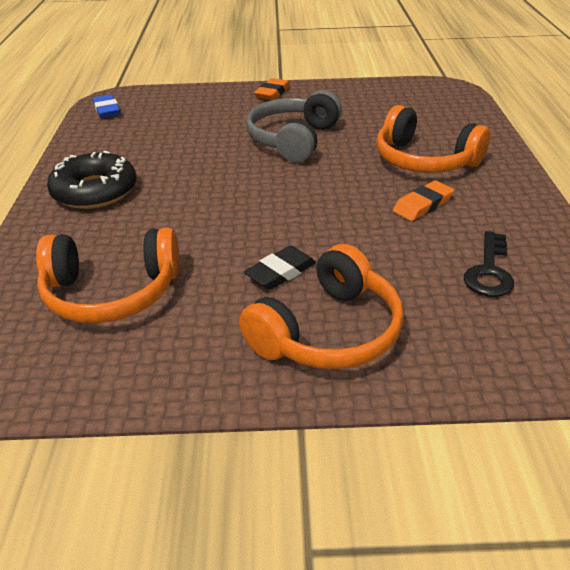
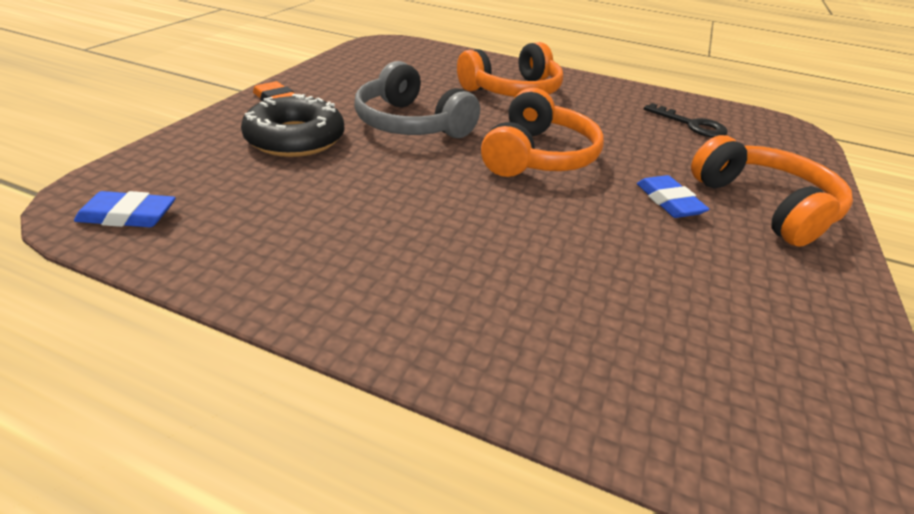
camera: 70 degrees left, 0 degrees up
(95, 191) = (407, 282): black donut -> black donut (295, 139)
(112, 293) = (682, 317): orange headphones -> orange headphones (538, 156)
(280, 272) = (668, 201): black eraser -> blue eraser
(422, 205) = (586, 114): orange eraser -> none

